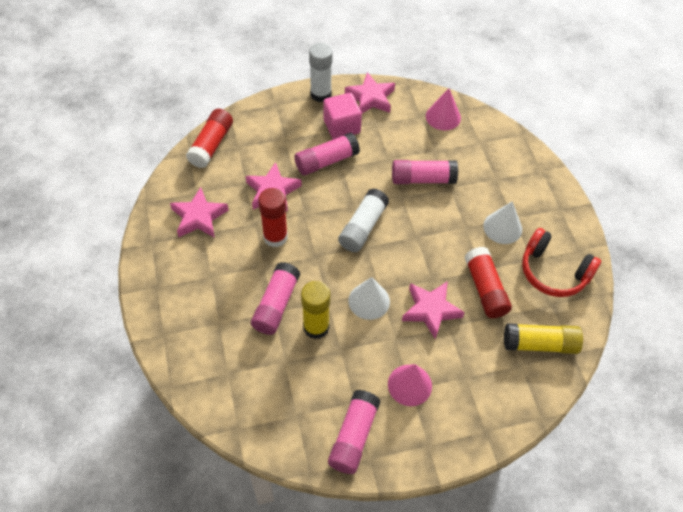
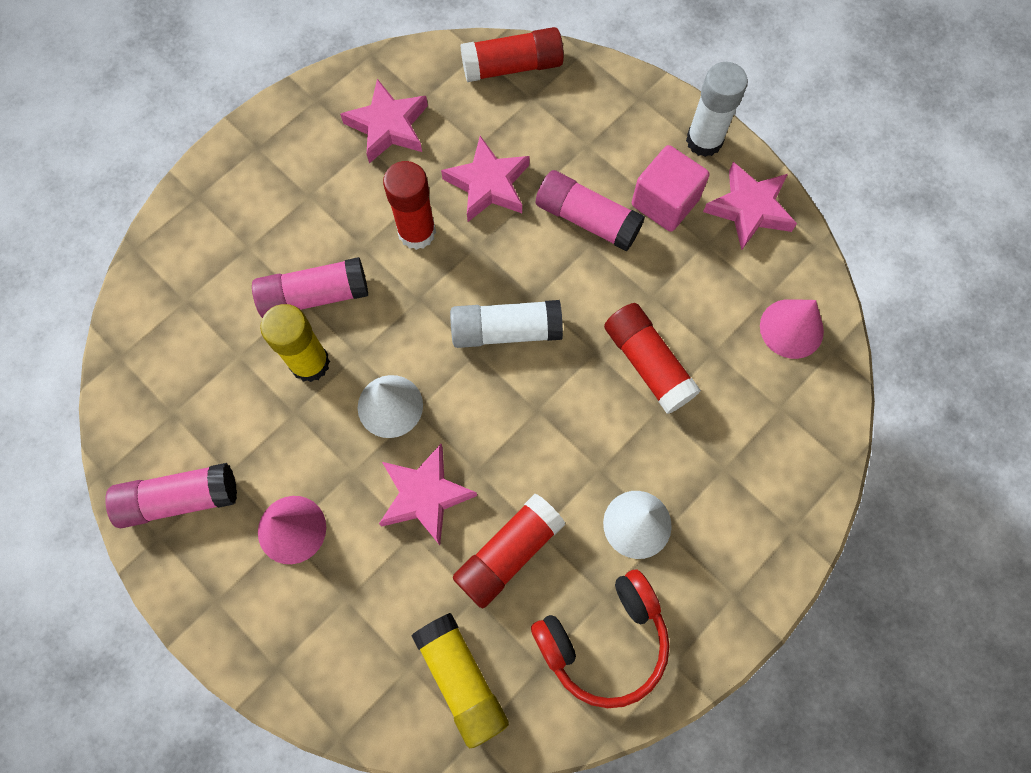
camera: 60 degrees right, 15 degrees up
(422, 179) = (648, 363): pink glue stick -> red glue stick
(553, 272) = (604, 641): red headphones -> red headphones turned 120 degrees counterclockwise

